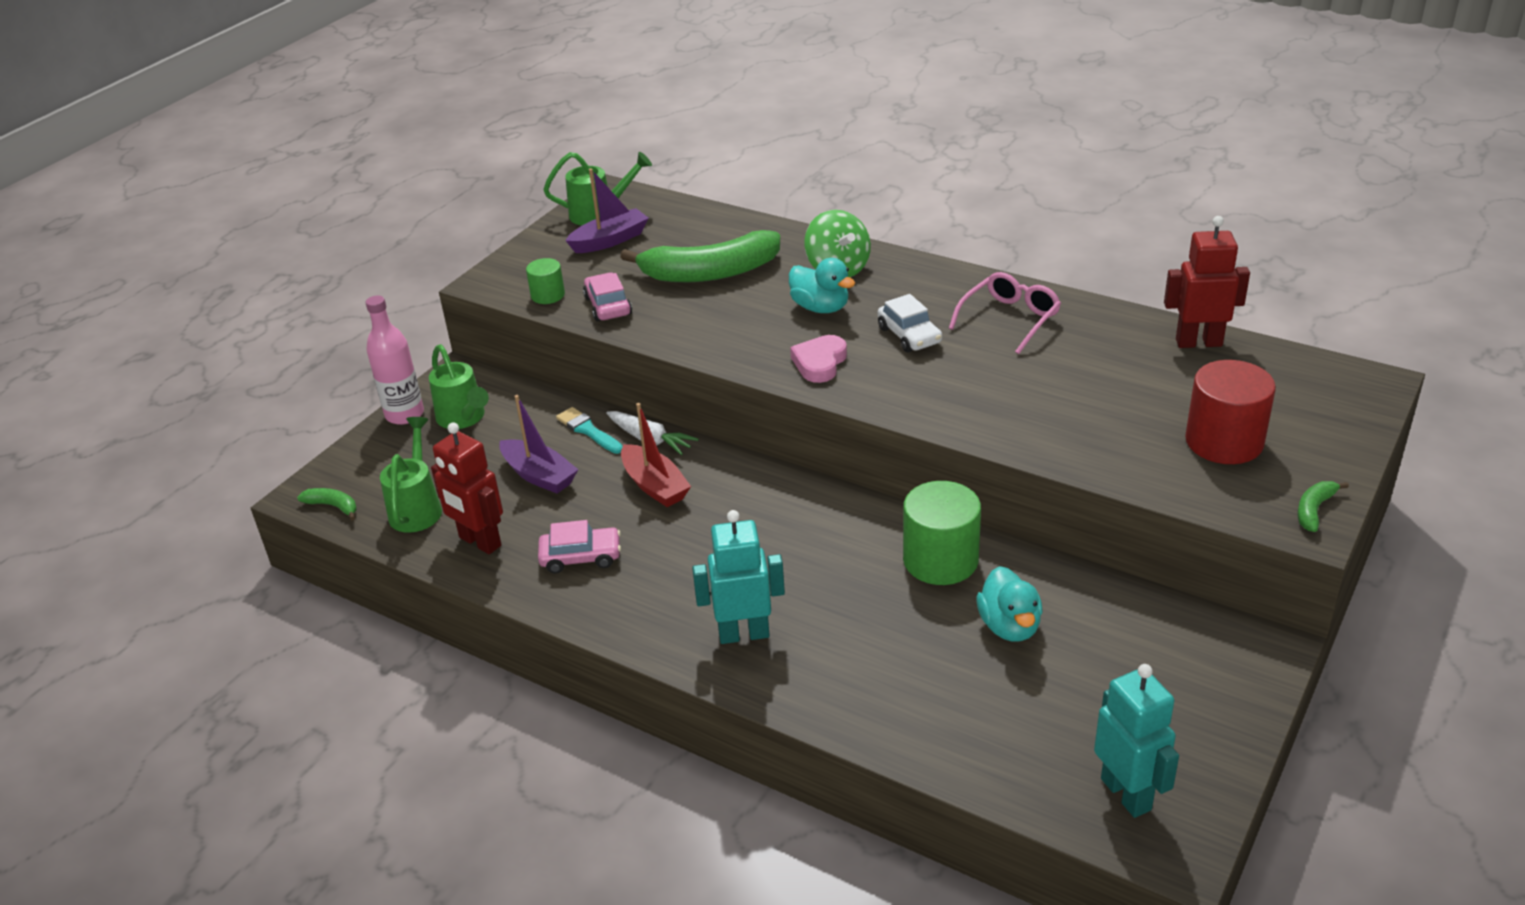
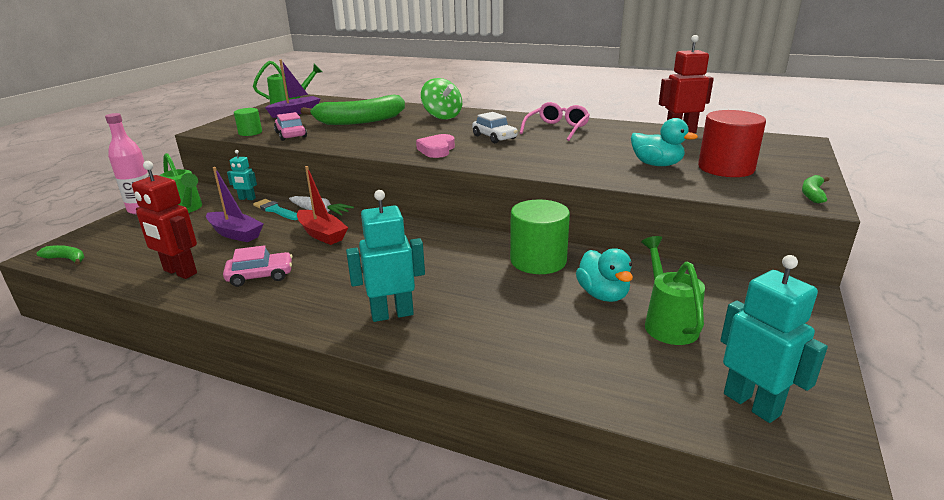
camera: 10 degrees left, 10 degrees down
(417, 508) = (135, 256): green watering can -> green watering can (667, 323)
(545, 402) = (247, 199): none -> turquoise robot
(820, 308) = (433, 130): turquoise duck -> turquoise duck (656, 164)

